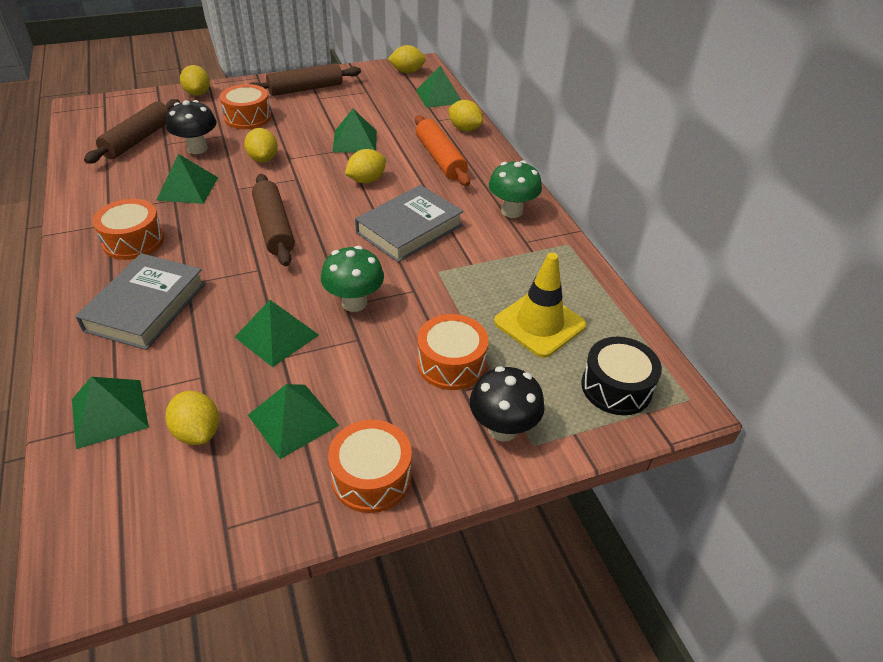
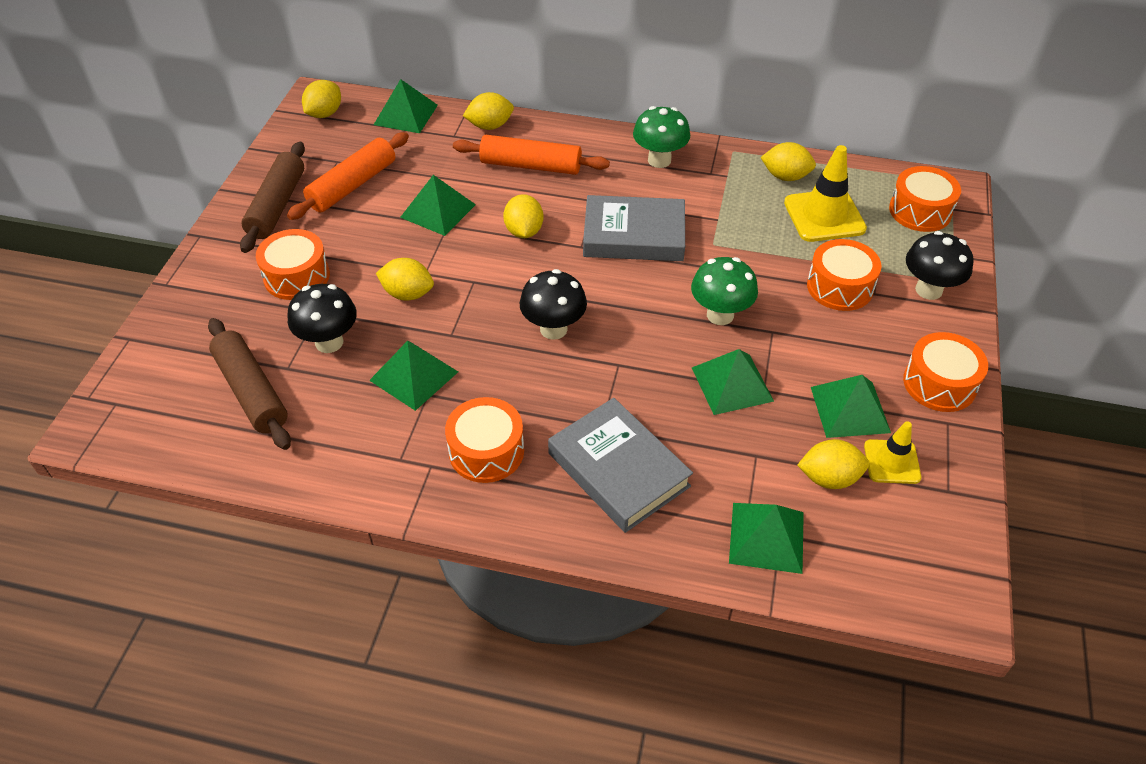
camera: 55 degrees left, 5 degrees up
(198, 93) = (183, 302): yellow lemon -> yellow lemon (785, 176)
(241, 471) = (892, 462): none -> yellow traffic cone
(274, 227) = (553, 329): brown rolling pin -> black mushroom
(349, 104) = (352, 185): none -> orange rolling pin
(409, 229) = (634, 235): grey book -> grey book turned 75 degrees counterclockwise
(616, 387) = (920, 211): black drum -> orange drum

